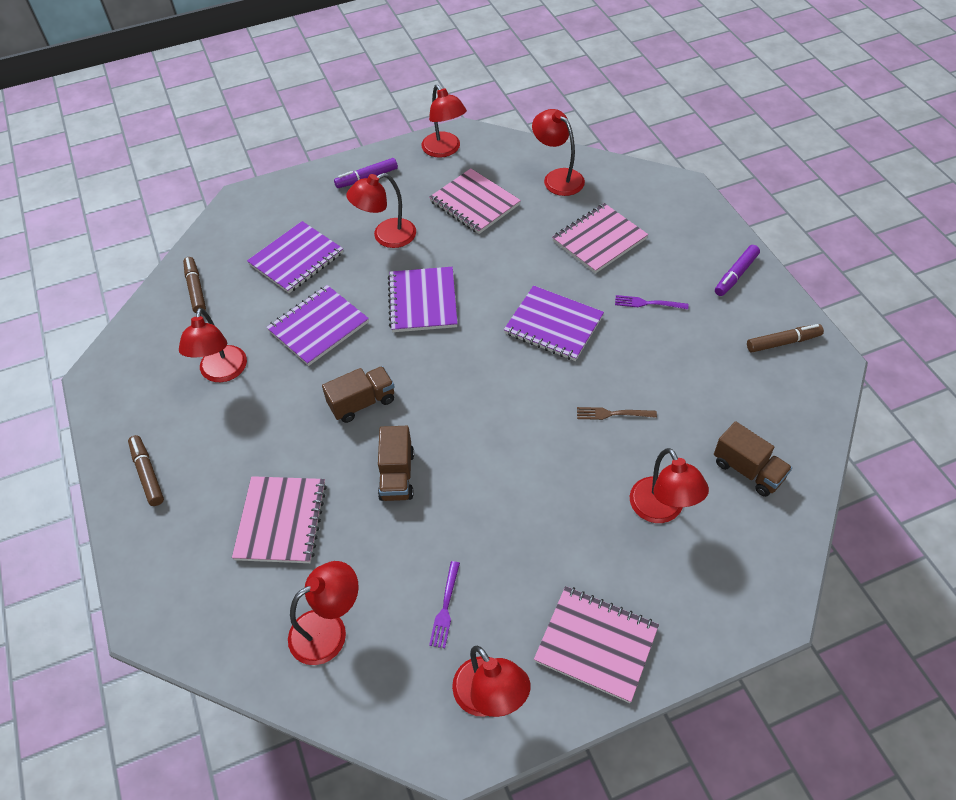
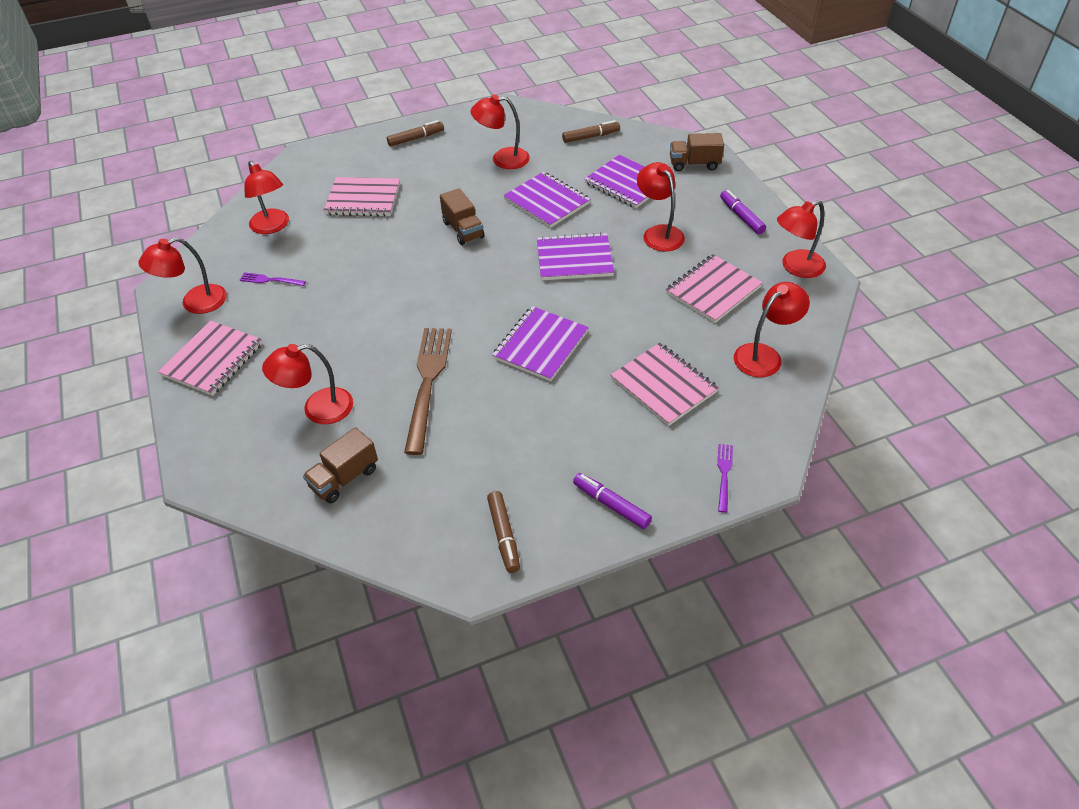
camera: 90 degrees right, 5 degrees down
(397, 475) = (389, 252): brown truck -> brown truck (694, 164)
(612, 414) = (427, 382): brown fork -> brown fork, size x2.20
(647, 303) = (567, 419): purple fork -> purple fork (724, 474)

